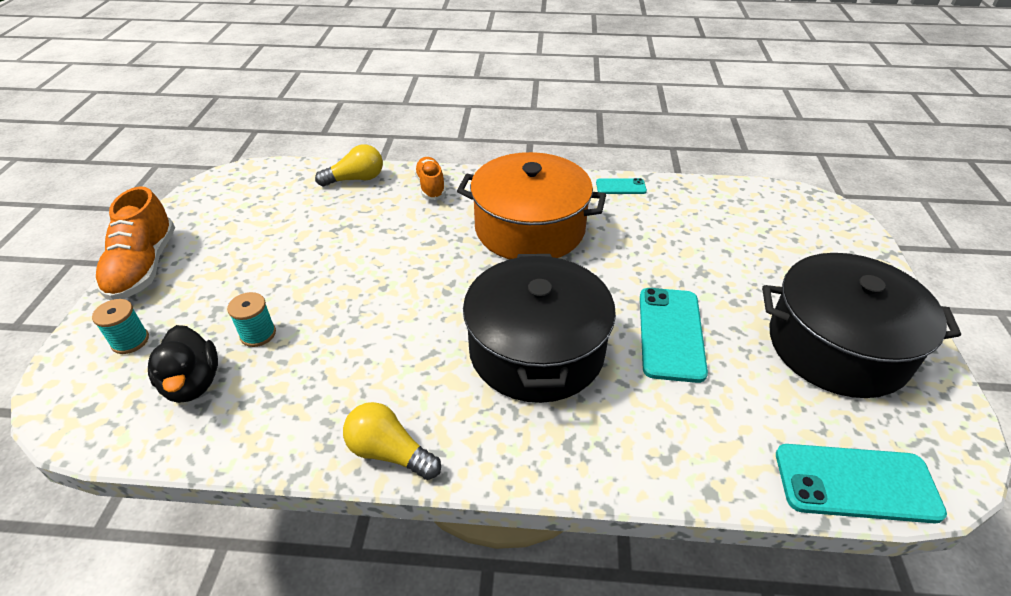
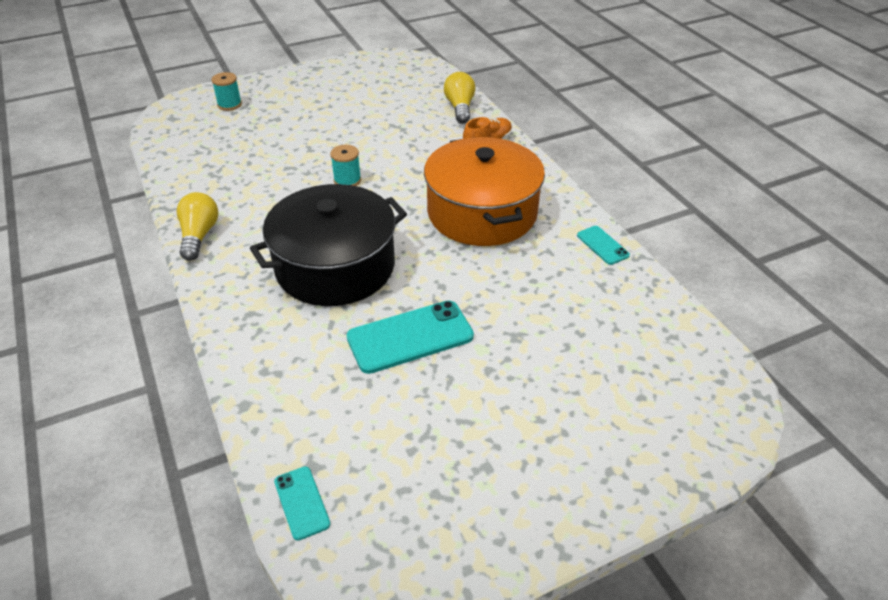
camera: 60 degrees right, 0 degrees up
(143, 267) = (293, 77): orange shoe -> none
(193, 383) = (211, 140): black duck -> none
(258, 334) = (265, 143): turquoise spool -> turquoise spool (347, 180)
(356, 179) = (460, 107): yellow light bulb -> yellow light bulb turned 135 degrees counterclockwise
(837, 346) = (481, 462): black pot -> none
(856, 483) = (301, 503): turquoise phone -> turquoise phone, size x0.52

